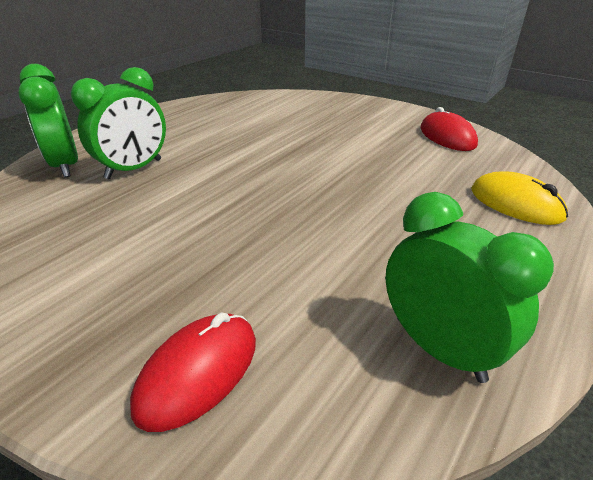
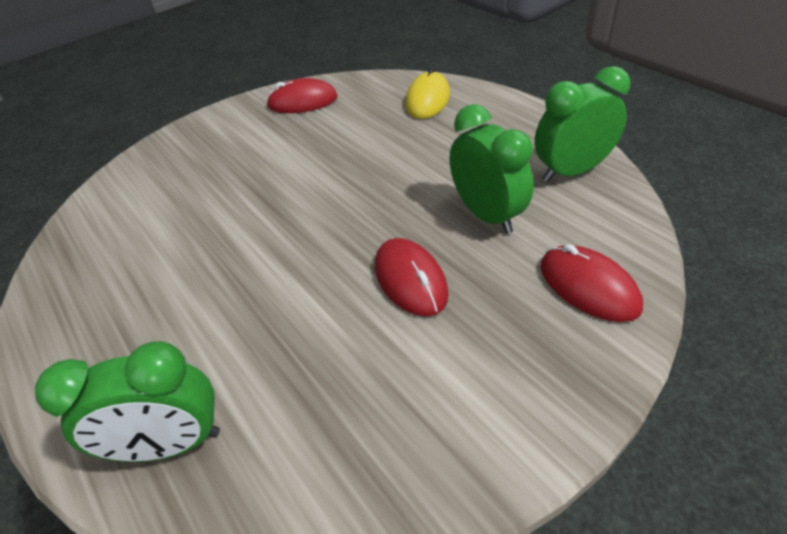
camera: 70 degrees left, 10 degrees up
(134, 169) = (233, 352): green clock -> green clock (487, 215)
(206, 233) = (410, 280): none -> red mouse
(515, 204) = (427, 100): yellow mouse -> yellow mouse turned 45 degrees counterclockwise

